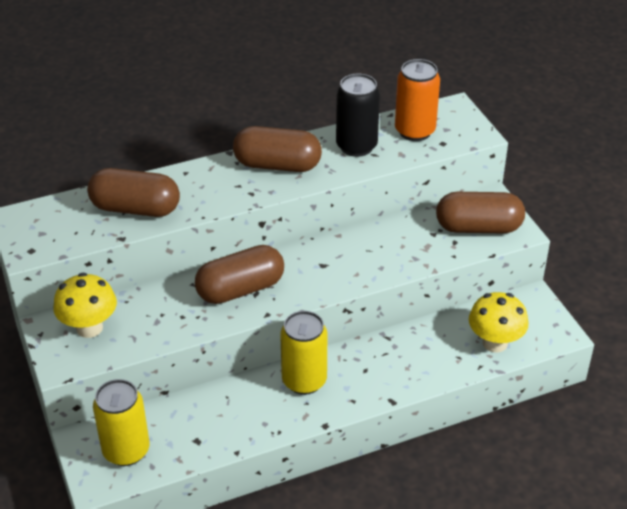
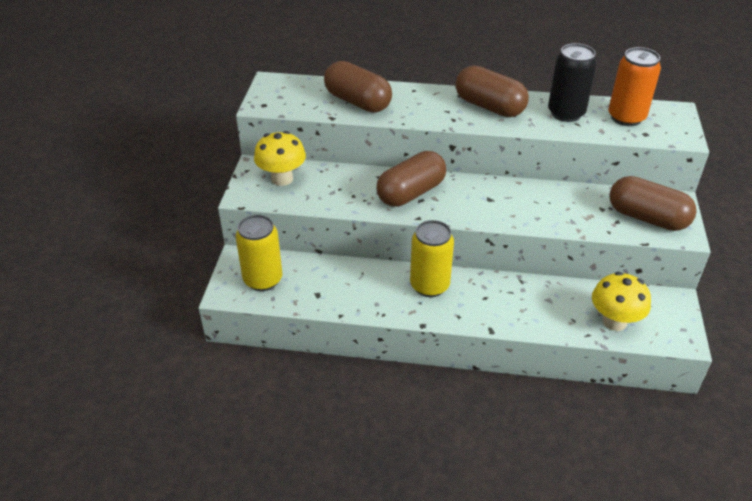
camera: 30 degrees right, 0 degrees up
(240, 289) = (411, 193): brown capsule -> brown capsule turned 45 degrees counterclockwise

